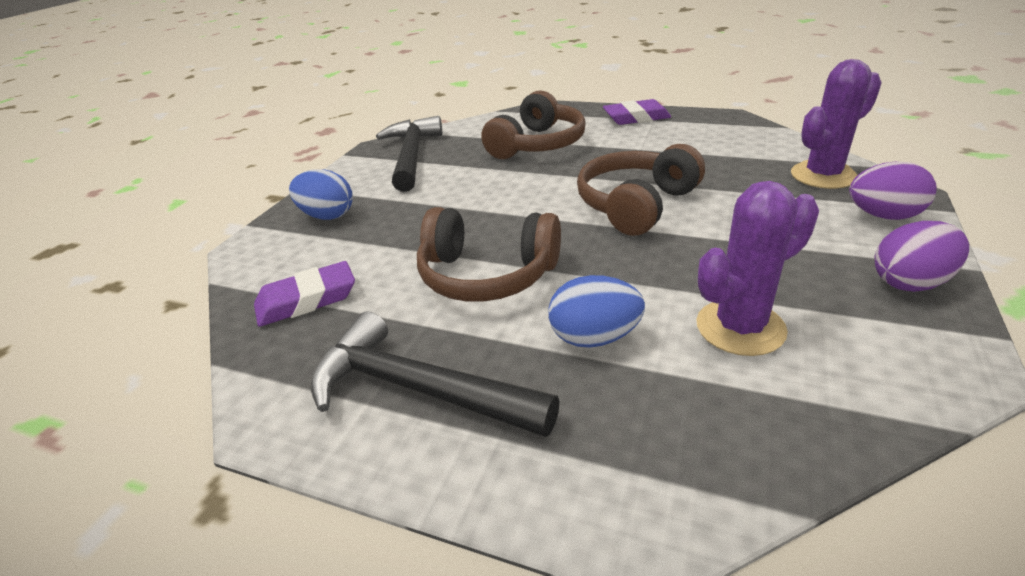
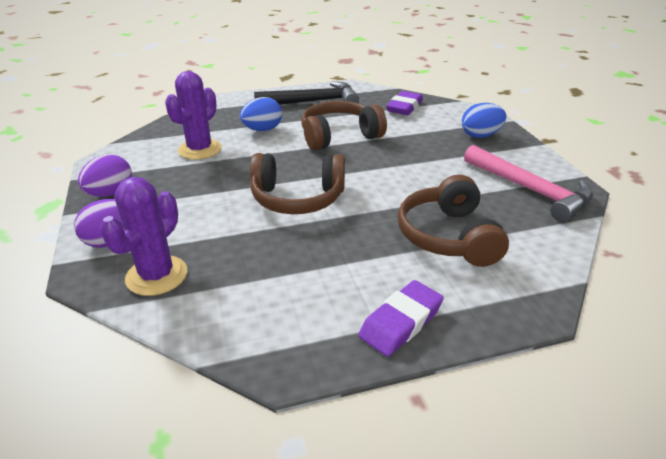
camera: 140 degrees right, 0 degrees up
(412, 156) = (530, 190): black hammer -> pink hammer
(636, 205) = (297, 198): brown headphones -> brown headphones turned 90 degrees clockwise

